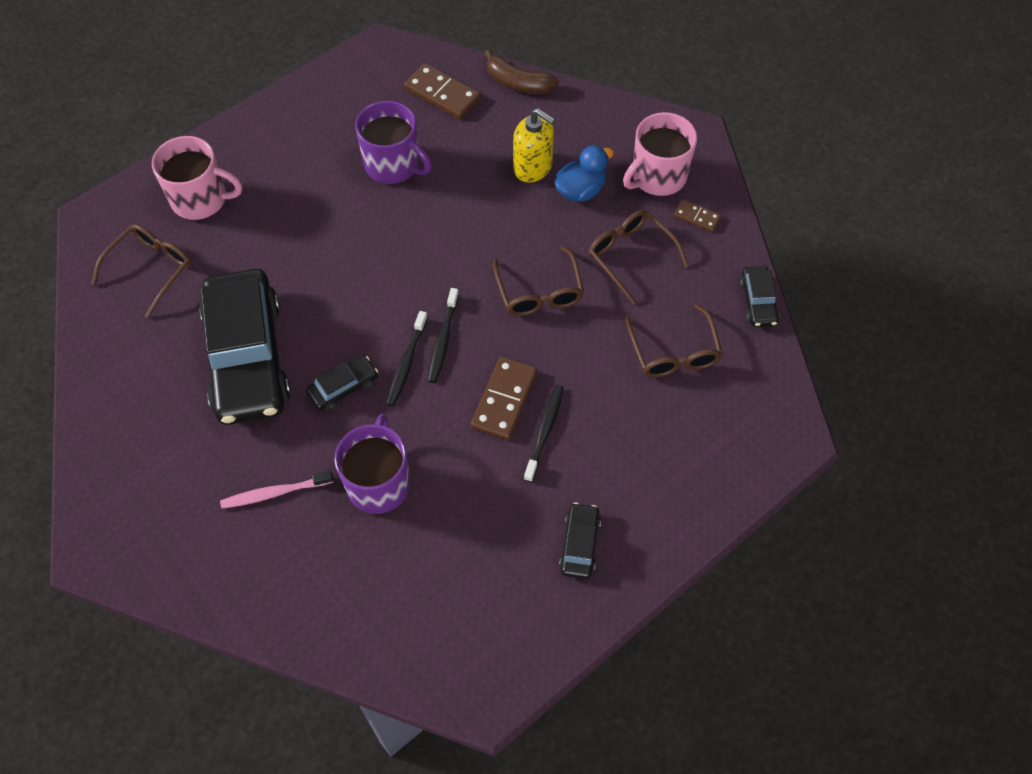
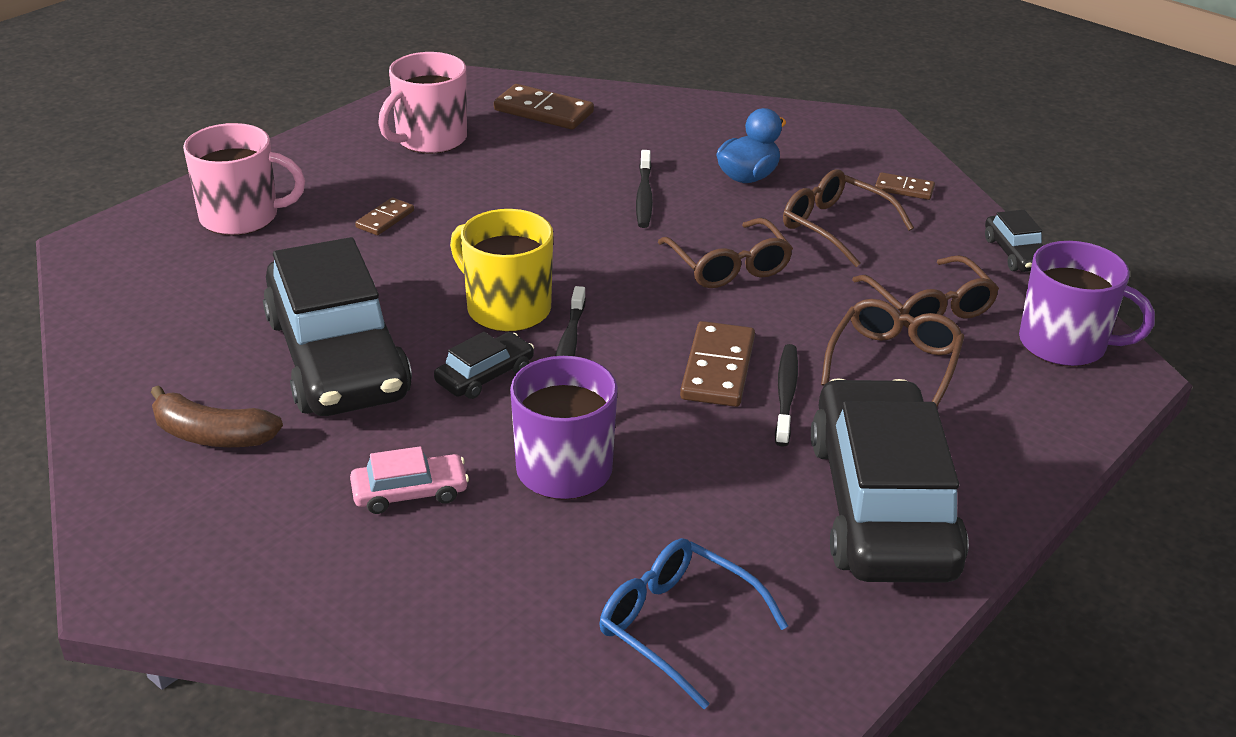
camera: 10 degrees left, 25 degrees down
(151, 269) = (180, 284): brown glasses -> brown glasses (894, 363)
(275, 493) = (410, 493): pink toothbrush -> pink car
(302, 212) = (385, 219): none -> brown domino
(371, 320) = (506, 308): none -> yellow mug
(393, 165) = (497, 171): purple mug -> purple mug (1065, 344)
(420, 630) = (677, 626): none -> blue glasses
(443, 340) = (613, 319): black toothbrush -> black toothbrush (644, 196)
(518, 83) = (637, 98): brown banana -> brown banana (212, 435)
(533, 167) = (680, 162): yellow soap dispenser -> none
(579, 544) = (881, 505): black car -> black car, size x2.38
(657, 177) = (840, 160): pink mug -> pink mug (429, 139)

